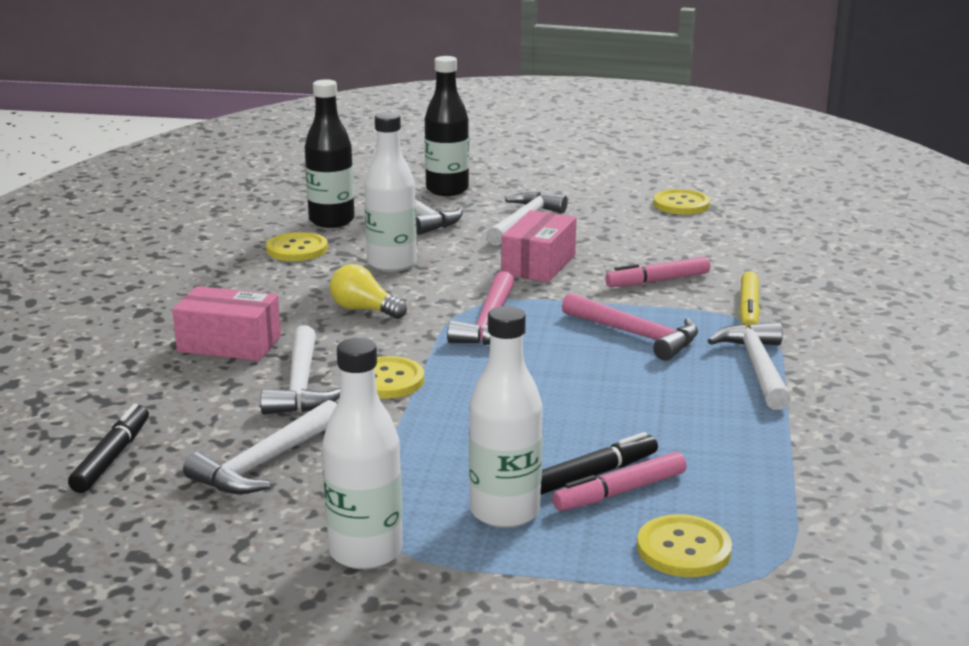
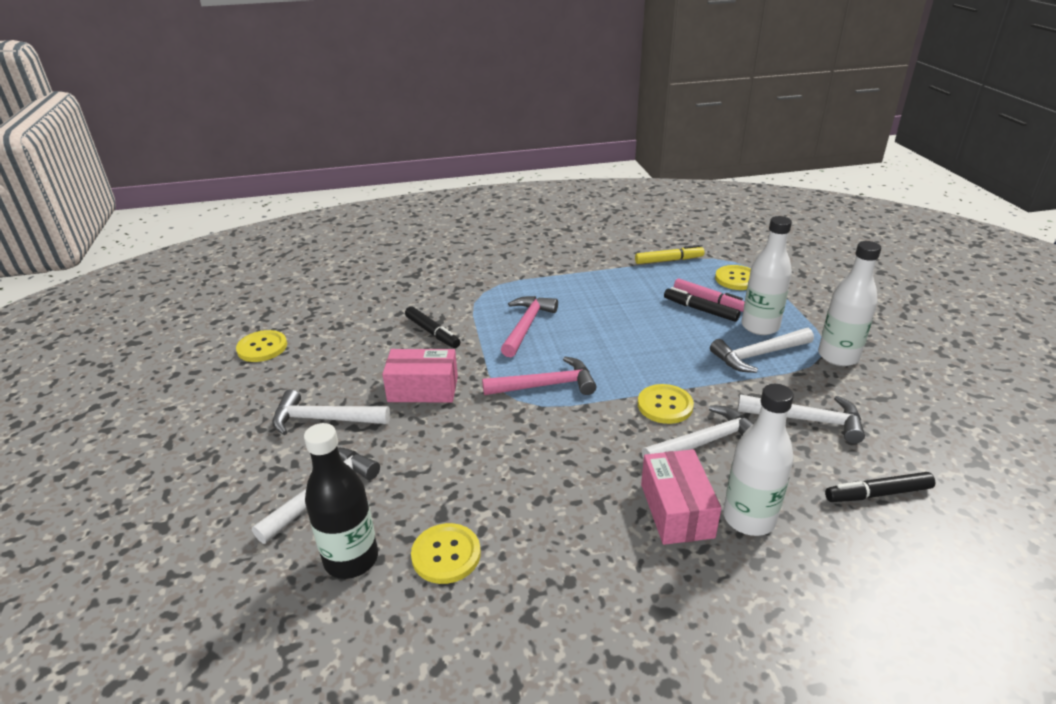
camera: 110 degrees left, 10 degrees up
(364, 310) = (561, 454): yellow light bulb -> none
(392, 264) = (456, 471): white bottle -> white bottle (749, 518)
(447, 190) = (231, 497): black bottle -> none
(658, 281) = (432, 332): pink marker -> black marker
(748, 309) = (464, 295): yellow marker -> yellow marker (668, 260)
(757, 367) = (543, 284): white hammer -> white hammer (758, 355)

